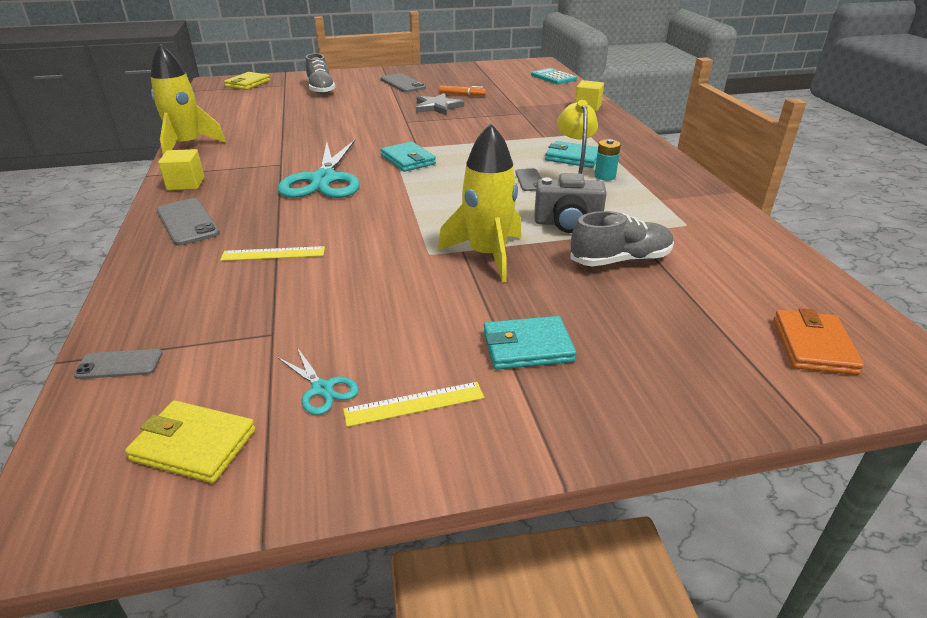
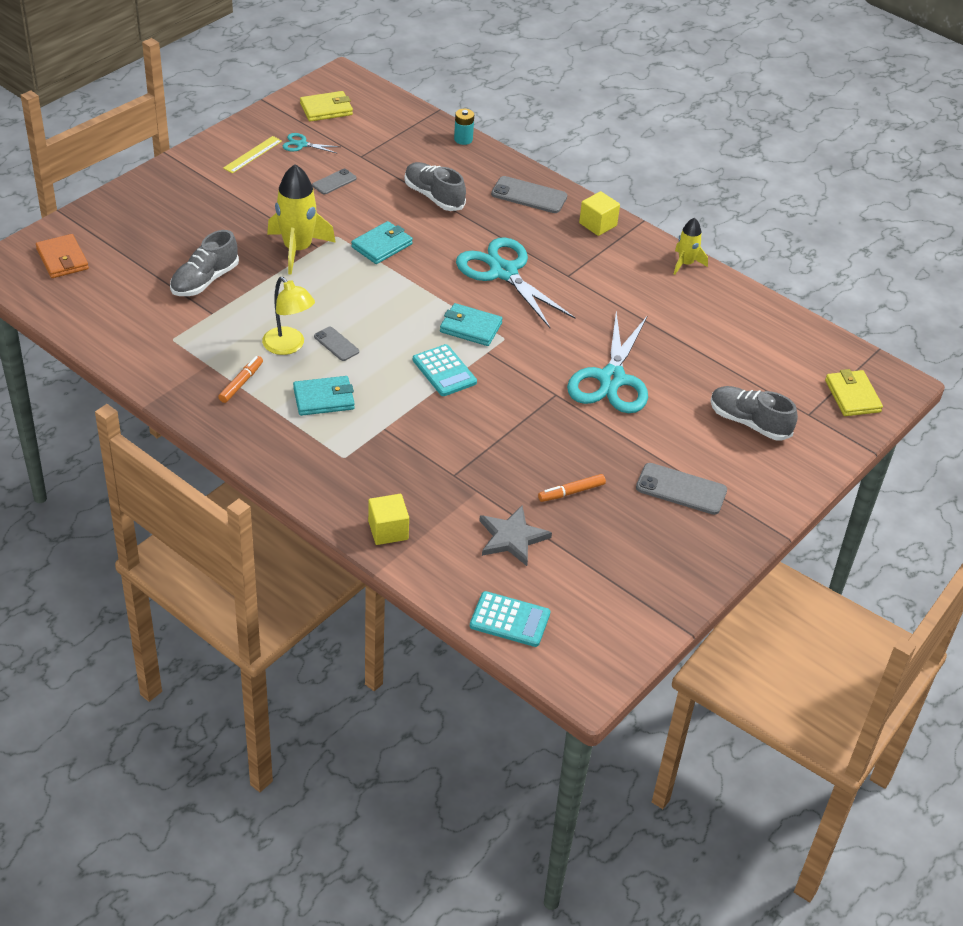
camera: 140 degrees right, 10 degrees up
(119, 364) = (409, 118): grey phone -> grey phone (334, 182)
(187, 145) = (685, 263): yellow rocket -> yellow rocket, size x0.56
(273, 254) = (434, 196): yellow ruler -> grey shoe
(360, 118) = (612, 379): none -> turquoise scissors
(437, 107) = (562, 444): grey star -> grey star (512, 538)
(463, 147) = (444, 371): none -> turquoise calculator
(527, 347) = (221, 199): turquoise wallet -> turquoise wallet (382, 245)
(567, 223) = (265, 302): grey camera -> none
(605, 176) = (274, 379): turquoise battery -> turquoise battery (463, 139)
(636, 181) = (241, 383): none -> orange marker

